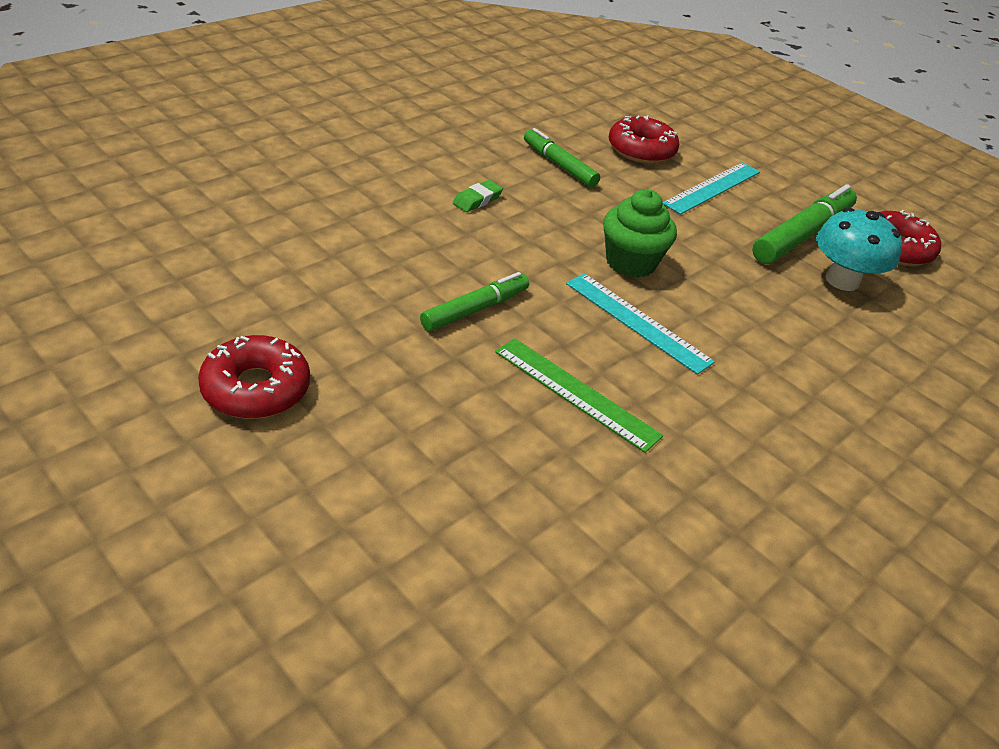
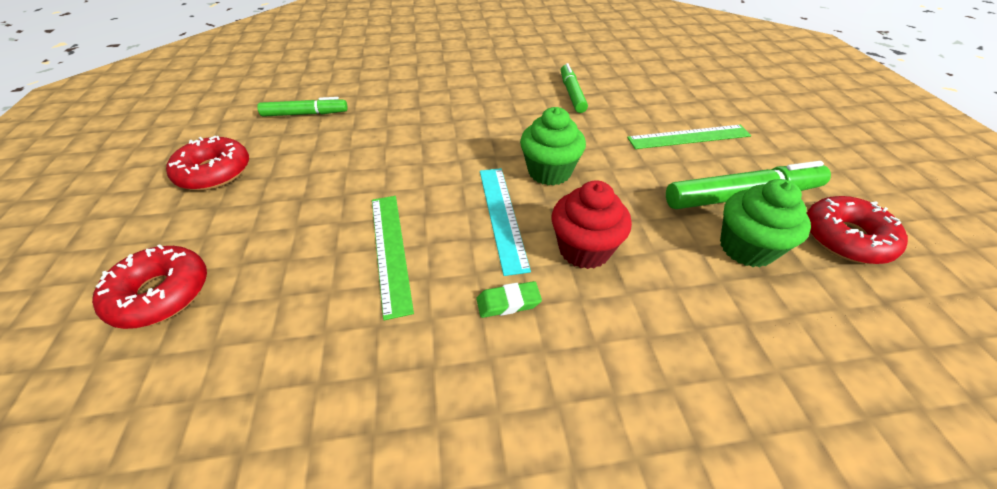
camera: 40 degrees right, 5 degrees up
(475, 309) = (395, 168): green marker -> green marker (305, 114)
(477, 200) = (484, 102): green eraser -> green eraser (508, 302)
(641, 150) = (653, 97): red donut -> red donut (161, 294)
(712, 187) = (689, 137): turquoise ruler -> green ruler
(734, 326) = (584, 249): none -> red cupcake
(842, 280) = (746, 248): turquoise mushroom -> green cupcake

